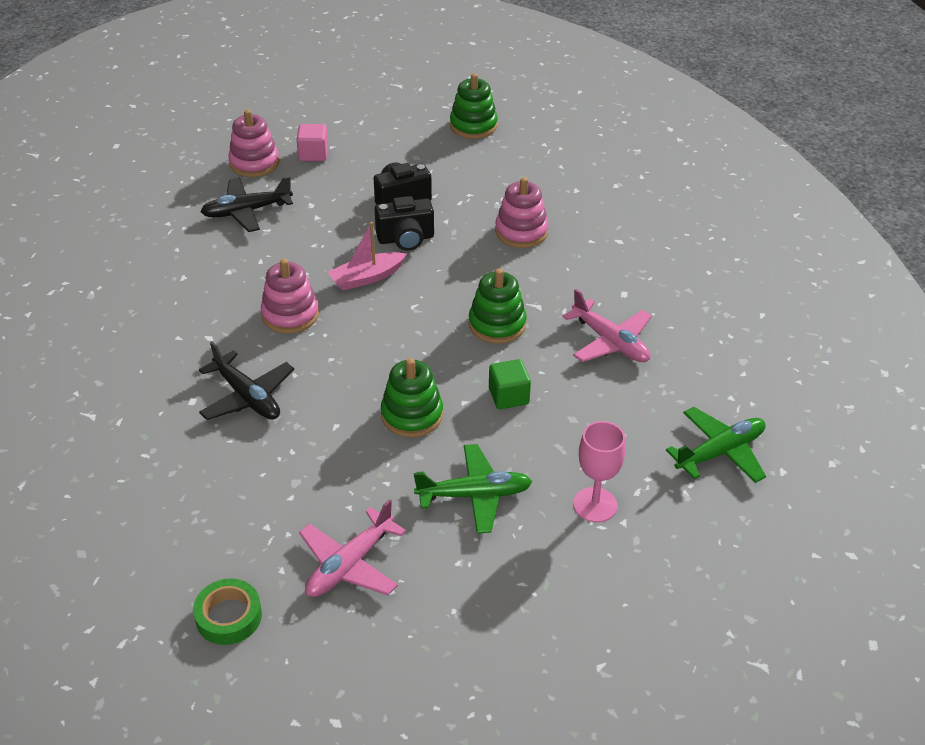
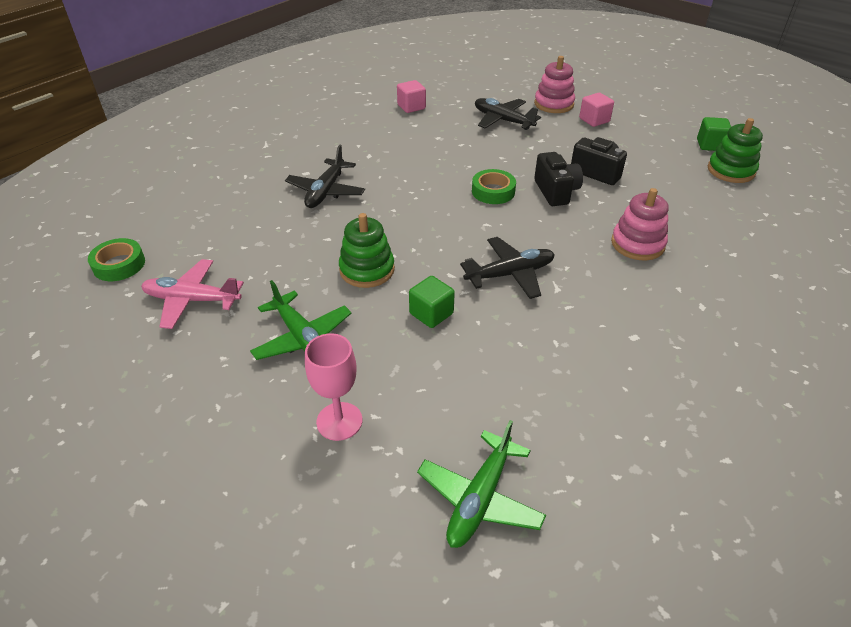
camera: 60 degrees right, 0 degrees up
(140, 263) = (411, 107): none -> pink cube
(290, 314) = (421, 176): pink stacking toy -> none
(366, 278) = (493, 191): pink boat -> green tape
(406, 239) = (556, 192): black camera -> black camera turned 150 degrees counterclockwise
(426, 113) = (710, 145): none -> green cube
(497, 324) = (510, 274): green stacking toy -> black plane
(610, 342) = (559, 352): pink plane -> none
(720, 452) = (480, 498): green plane -> green plane turned 90 degrees clockwise

